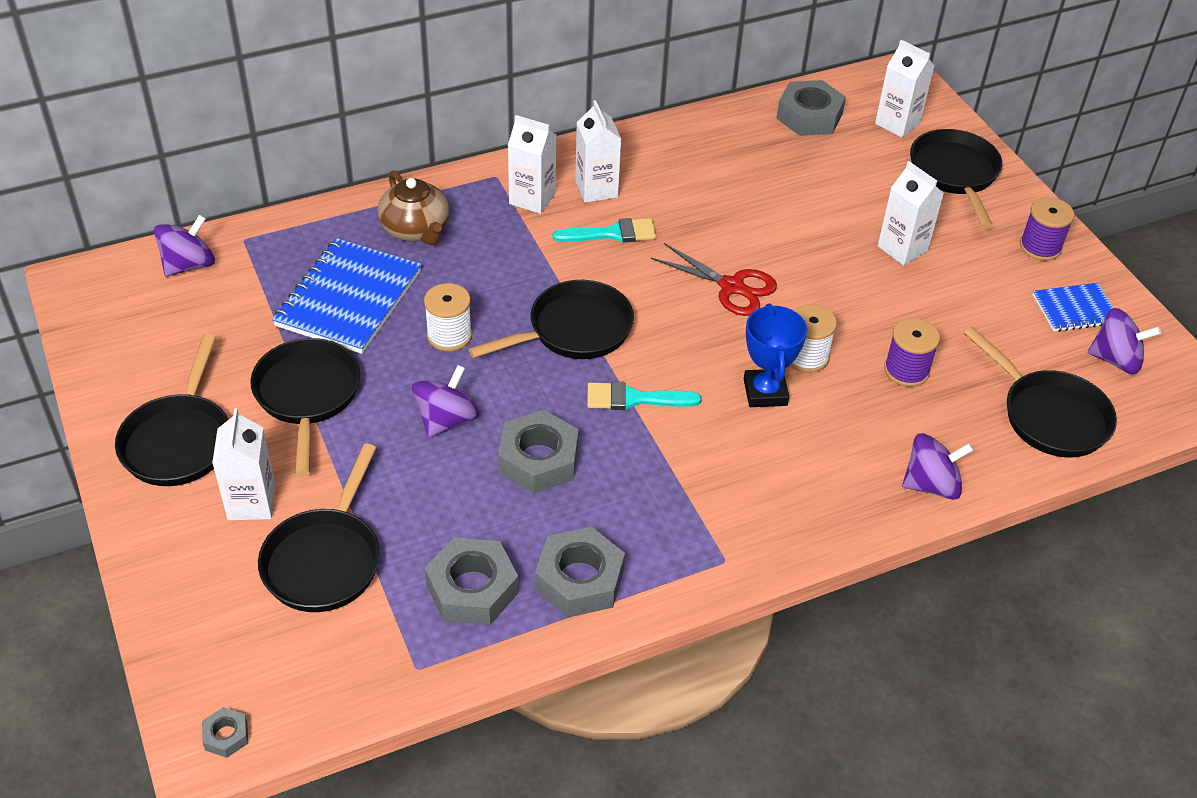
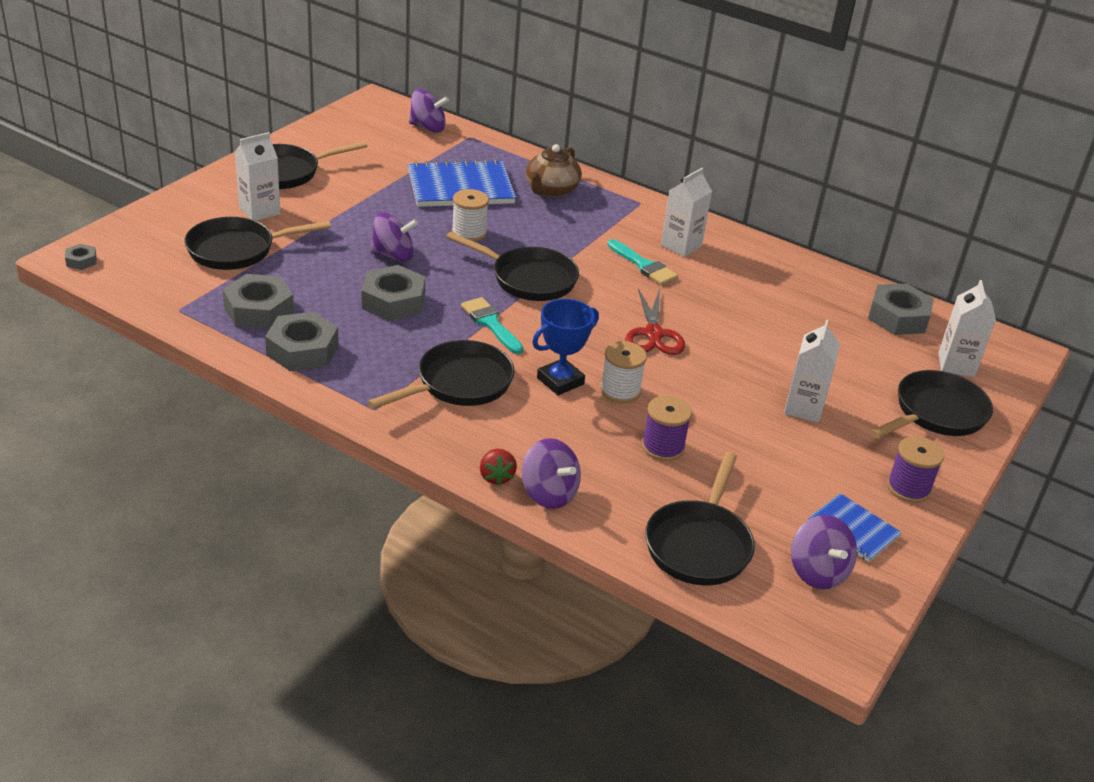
camera: 55 degrees right, 10 degrees down
(307, 396) = (363, 200): black pan -> black pan (459, 383)
(532, 198) = (637, 223): white carton -> none
(887, 512) = (496, 477): none -> red strawberry

